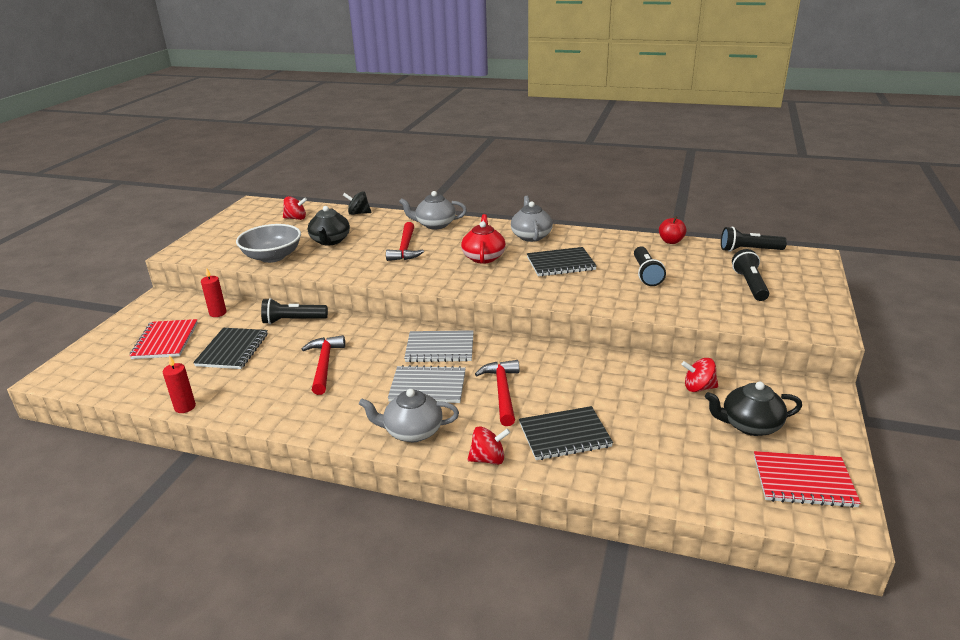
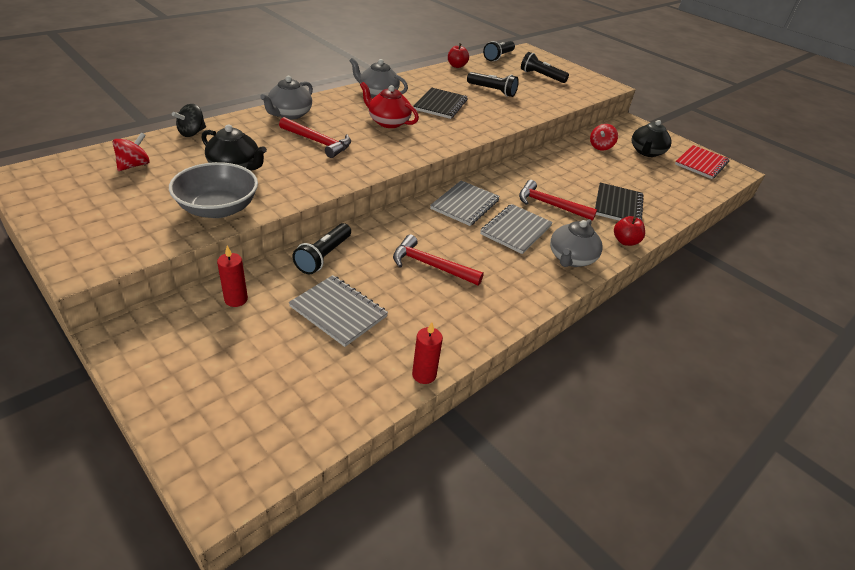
camera: 65 degrees left, 10 degrees up
(165, 341) = (253, 357): red notebook -> none
(232, 350) = (338, 311): black notebook -> grey notebook
(488, 459) = (625, 241): red spinning top -> red apple

